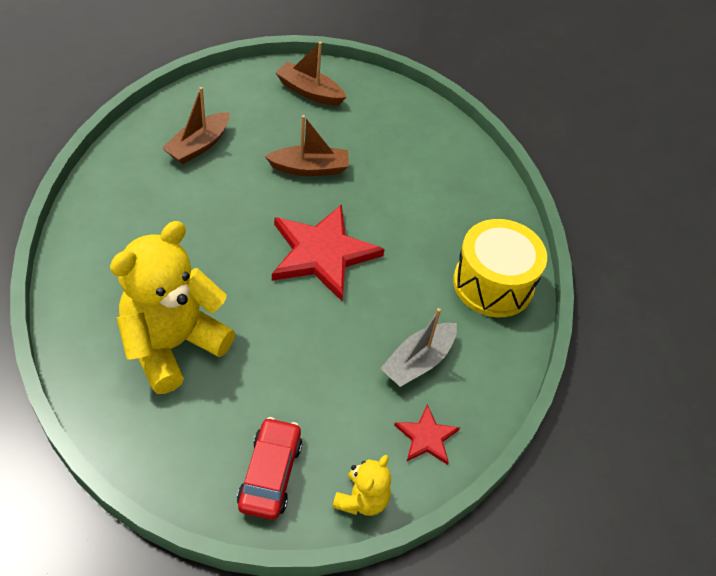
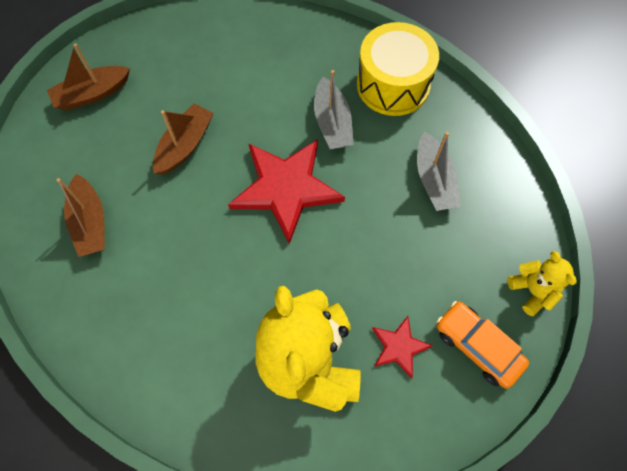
camera: 50 degrees left, 15 degrees up
(270, 474) = (477, 346): red car -> orange car
(414, 256) = (332, 123): none -> grey boat
(426, 437) = (503, 214): red star -> red star (399, 347)

